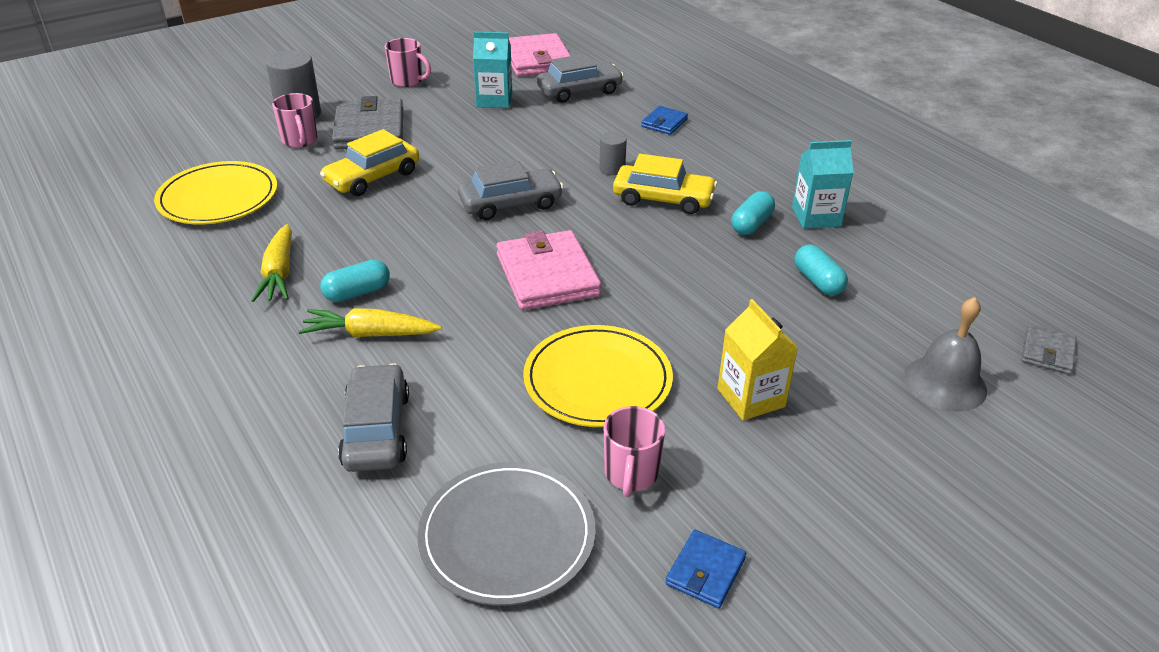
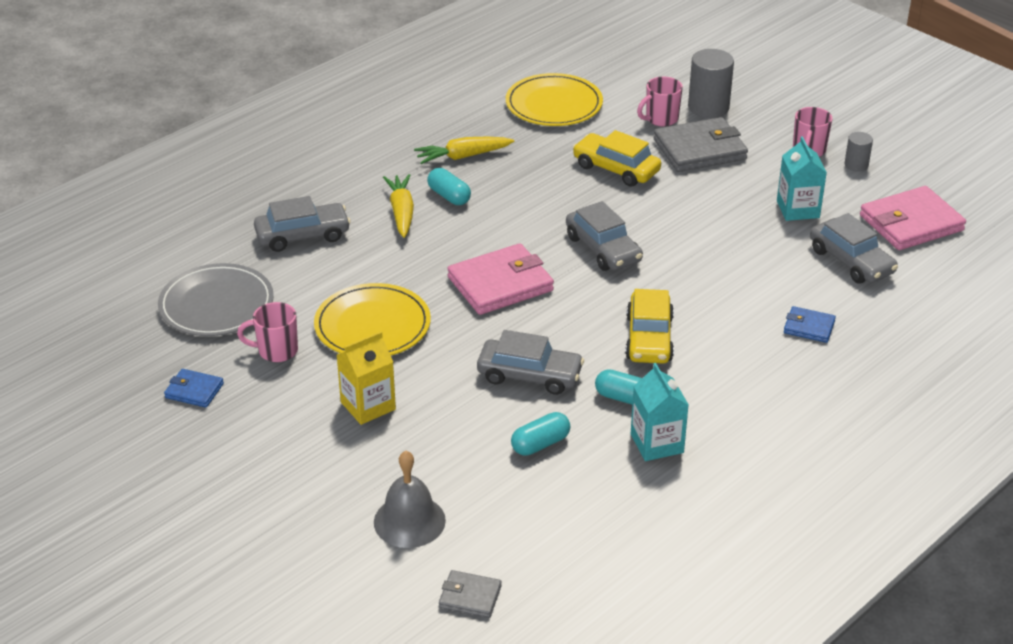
camera: 80 degrees right, 0 degrees up
(612, 169) = (693, 301): grey cylinder -> grey cylinder (856, 165)
(709, 275) = (529, 375): none -> grey car

